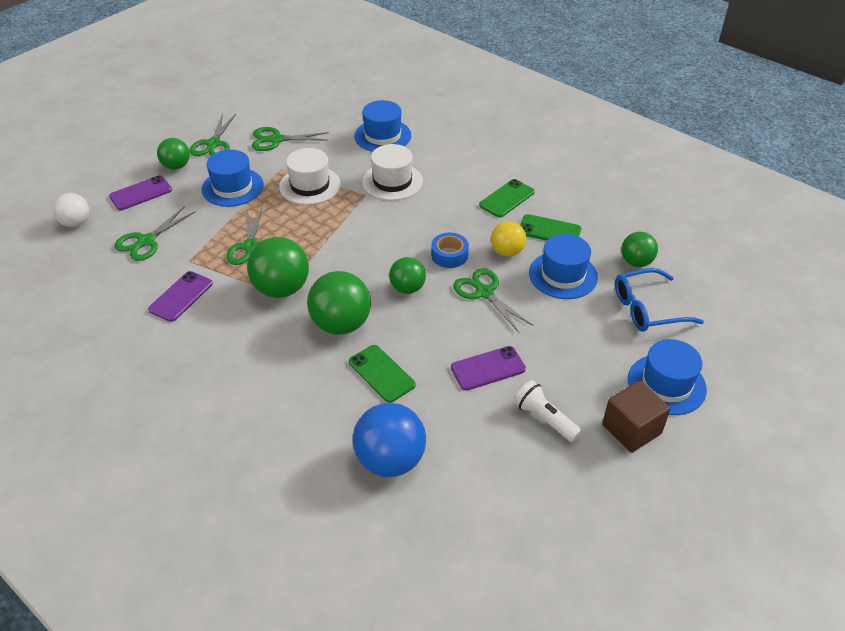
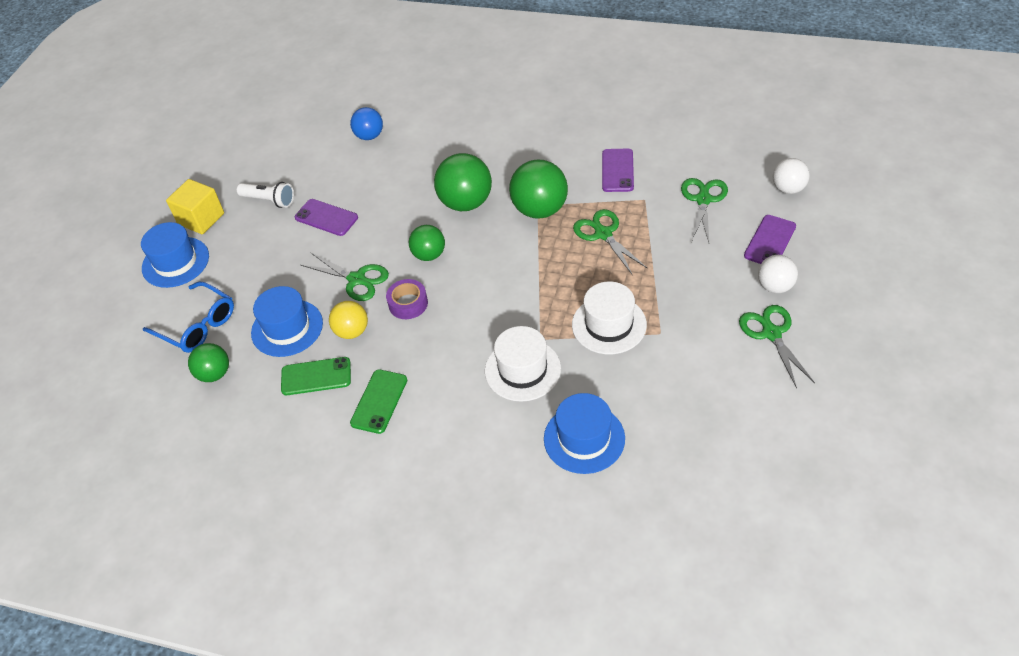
camera: 160 degrees right, 5 degrees up
(176, 166) = (775, 286): green ball -> white ball
(232, 187) = (687, 287): blue hat -> none
(276, 140) = (707, 372): green scissors -> none
(381, 373) = (408, 182): green phone -> none
(390, 460) = (369, 136): blue ball -> blue ball, size x0.61
(449, 255) = (408, 304): blue tape -> purple tape
(488, 368) = (326, 218): purple phone -> purple phone turned 75 degrees clockwise
(631, 429) = (201, 219): brown cube -> yellow cube
(648, 309) = (197, 325): blue glasses -> blue glasses turned 75 degrees clockwise

